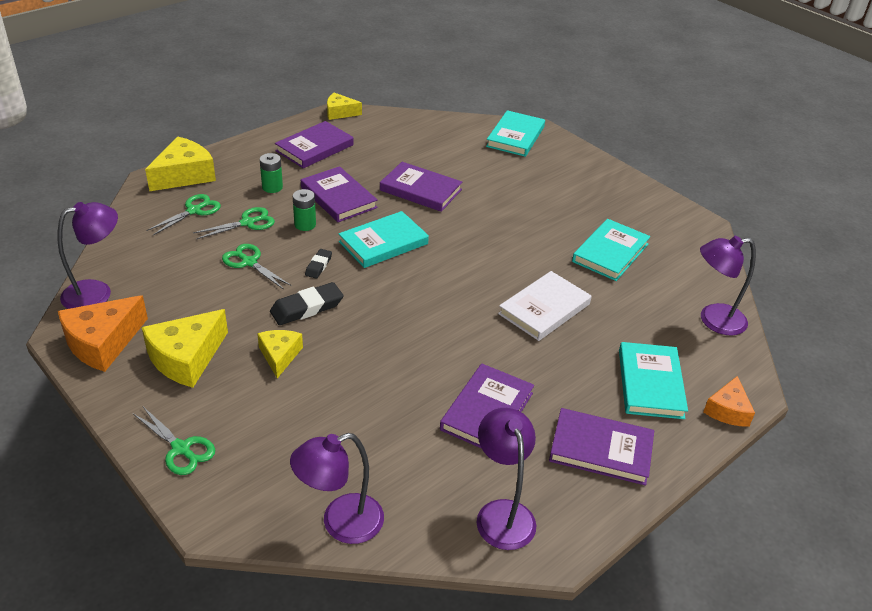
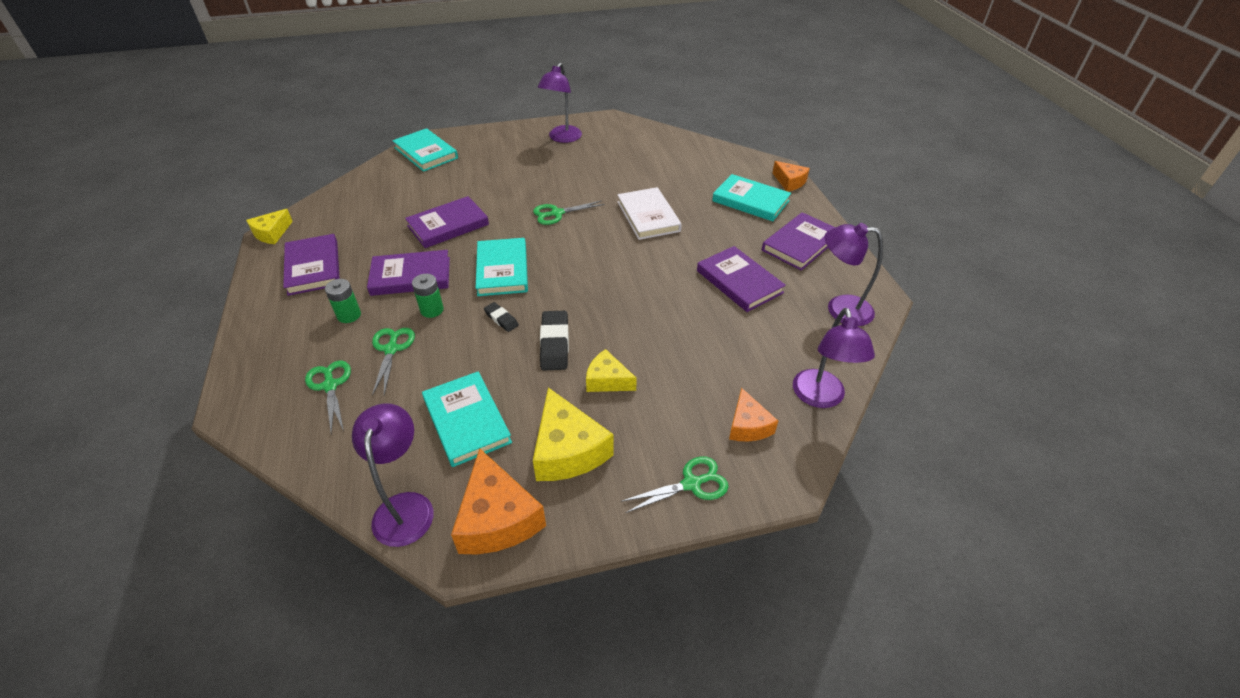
camera: 60 degrees left, 5 degrees up
(184, 175) = (254, 378): yellow cheese -> none
(249, 262) = (456, 365): green scissors -> green scissors (557, 213)
(271, 471) = (748, 425): none -> orange cheese
(610, 253) = (609, 165): turquoise book -> turquoise book (466, 421)
(713, 320) = (707, 154): purple lamp -> purple lamp (562, 138)

